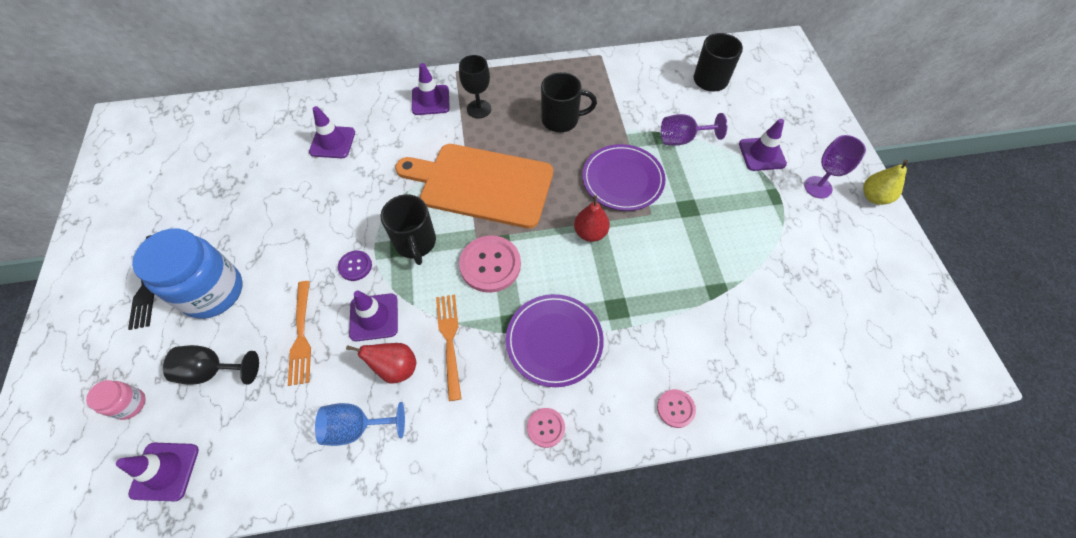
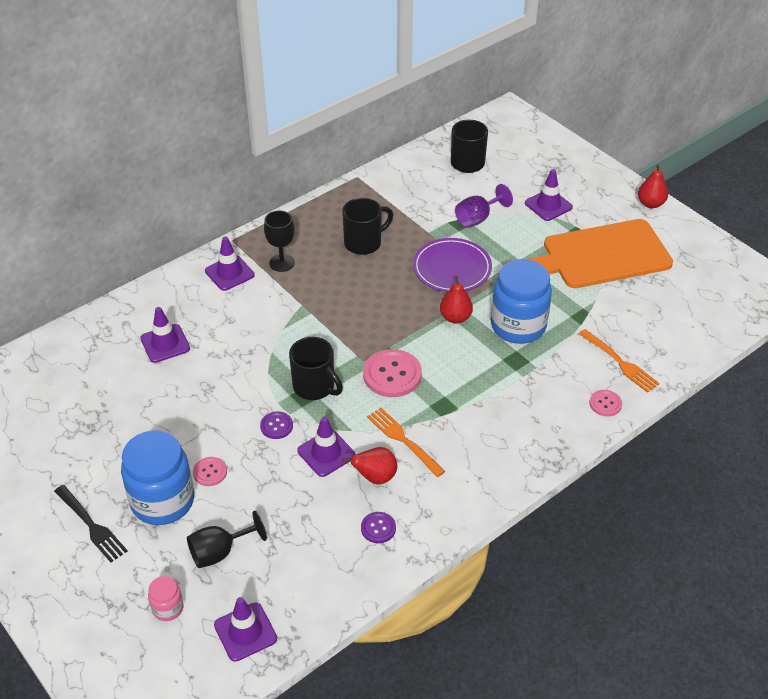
camera: 30 degrees left, 15 degrees down
(301, 335) = (275, 493): orange fork -> orange fork (620, 362)
(357, 427) = (378, 528): blue goblet -> purple button
(482, 184) = (335, 320): orange cutting board -> orange cutting board (601, 255)
(545, 427) = (522, 459): pink button -> pink button (210, 472)
(554, 341) = (485, 403): purple plate -> none
(644, 271) = (518, 326): none -> blue jar
(818, 187) = (606, 213): purple goblet -> none
(874, 197) = (650, 203): yellow pear -> red pear

